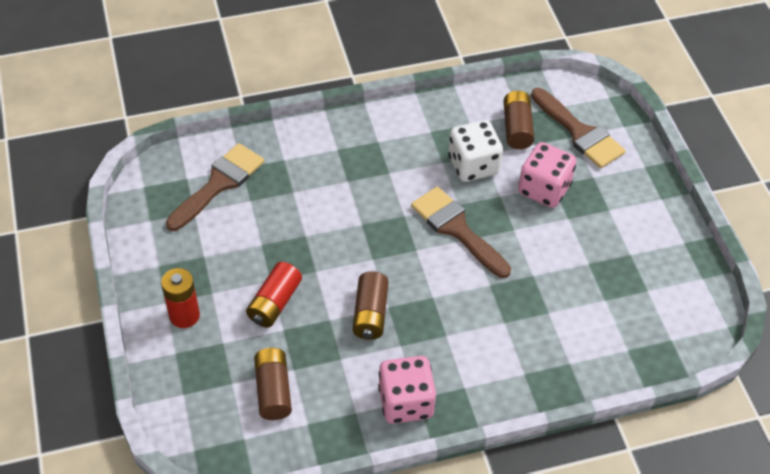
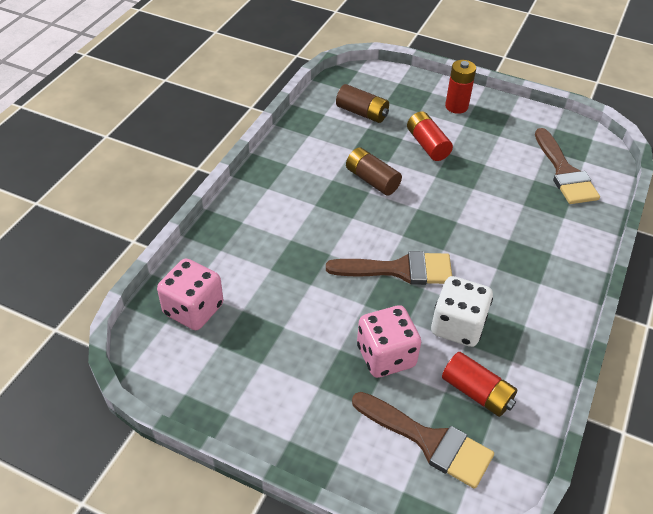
camera: 130 degrees right, 5 degrees down
(406, 402) = (289, 157): pink dice -> pink dice (193, 309)
(517, 128) = (477, 392): brown battery -> red battery
(579, 132) = (428, 441): brown brush -> brown brush turned 150 degrees counterclockwise

